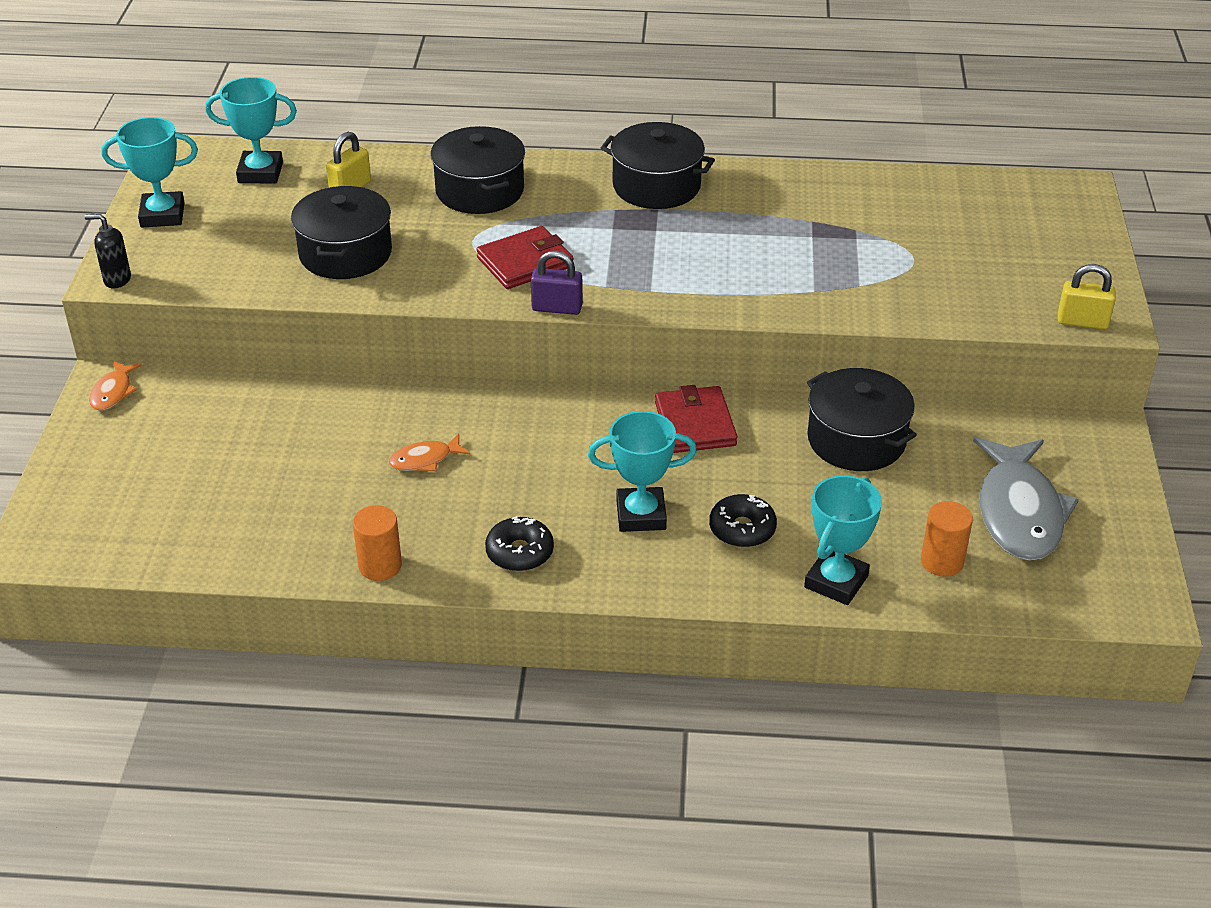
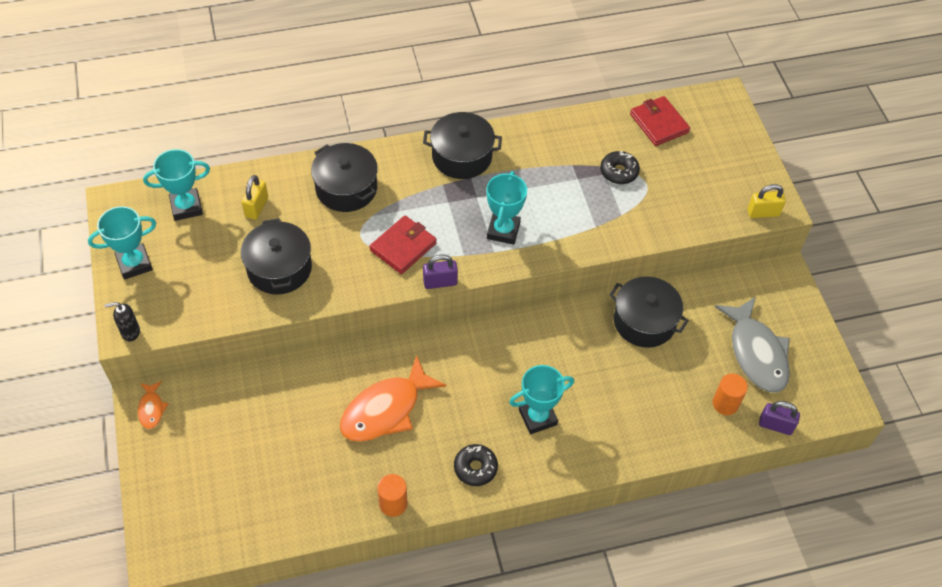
camera: 20 degrees left, 15 degrees up
(425, 460) = (386, 410): orange fish -> orange fish, size x2.15
(695, 424) = (543, 334): red wallet -> red wallet (659, 123)
(742, 529) = (602, 411): black donut -> black donut (619, 172)
(836, 581) = (670, 436): turquoise trophy -> turquoise trophy (503, 231)
(1013, 605) = (775, 425): none -> purple padlock

